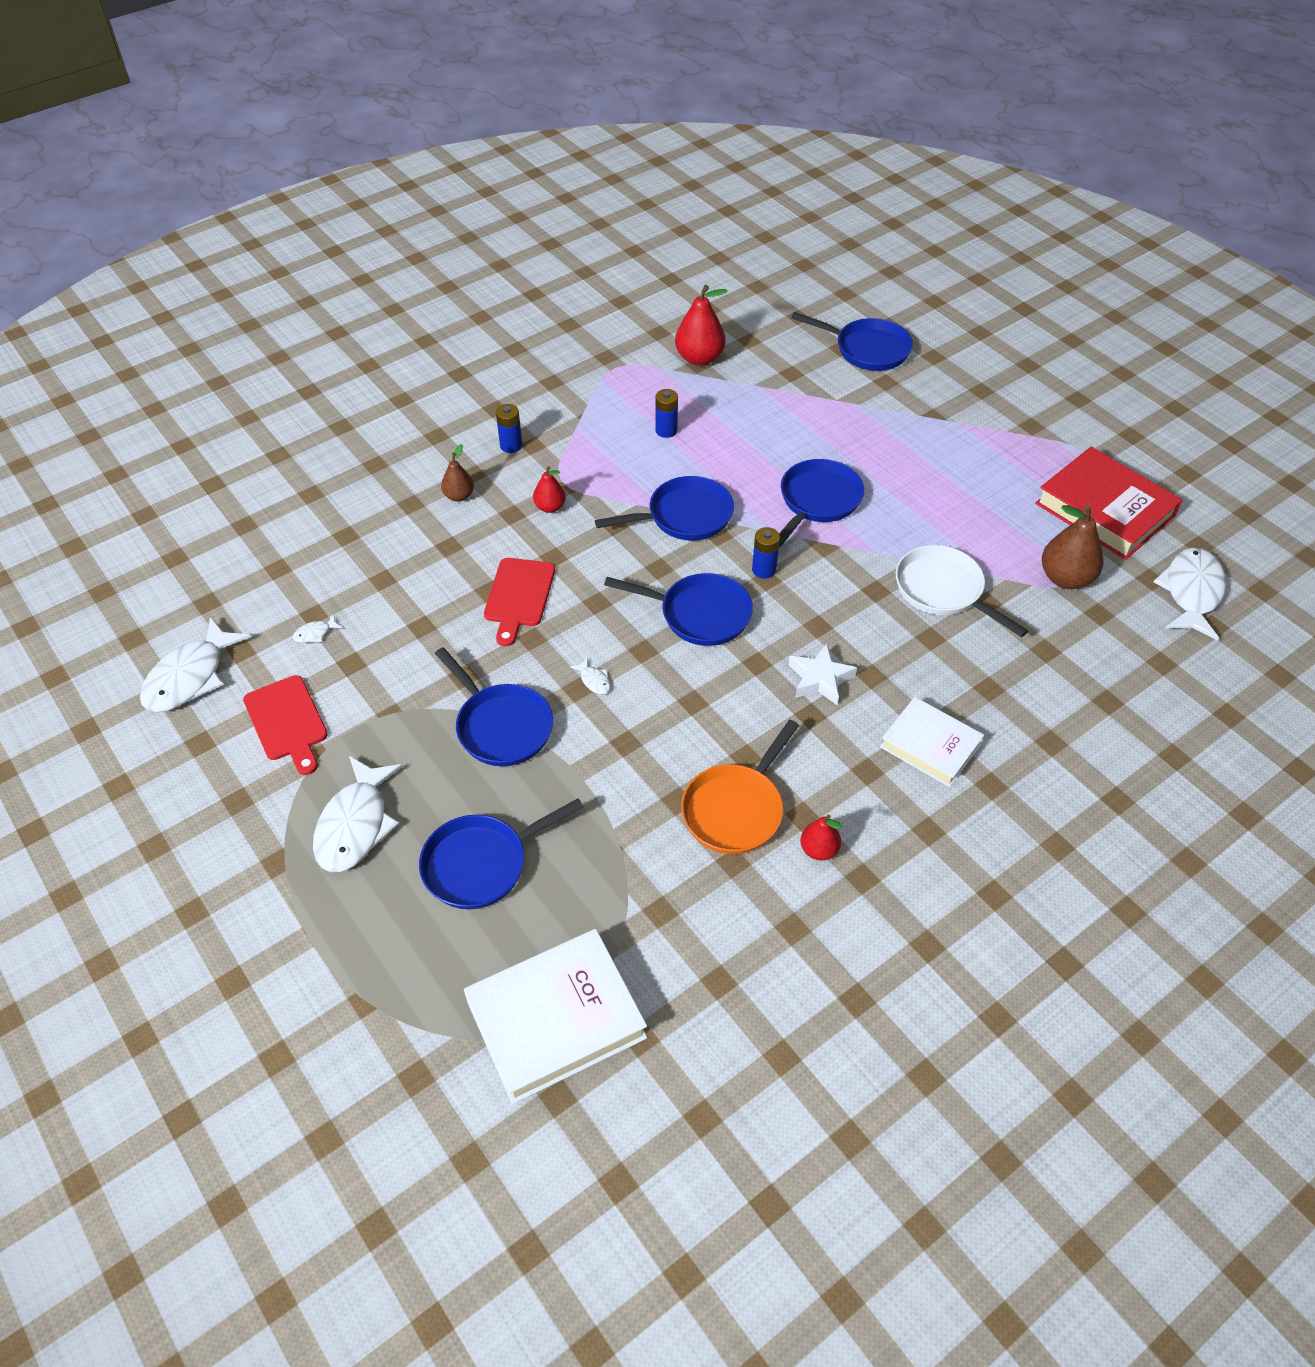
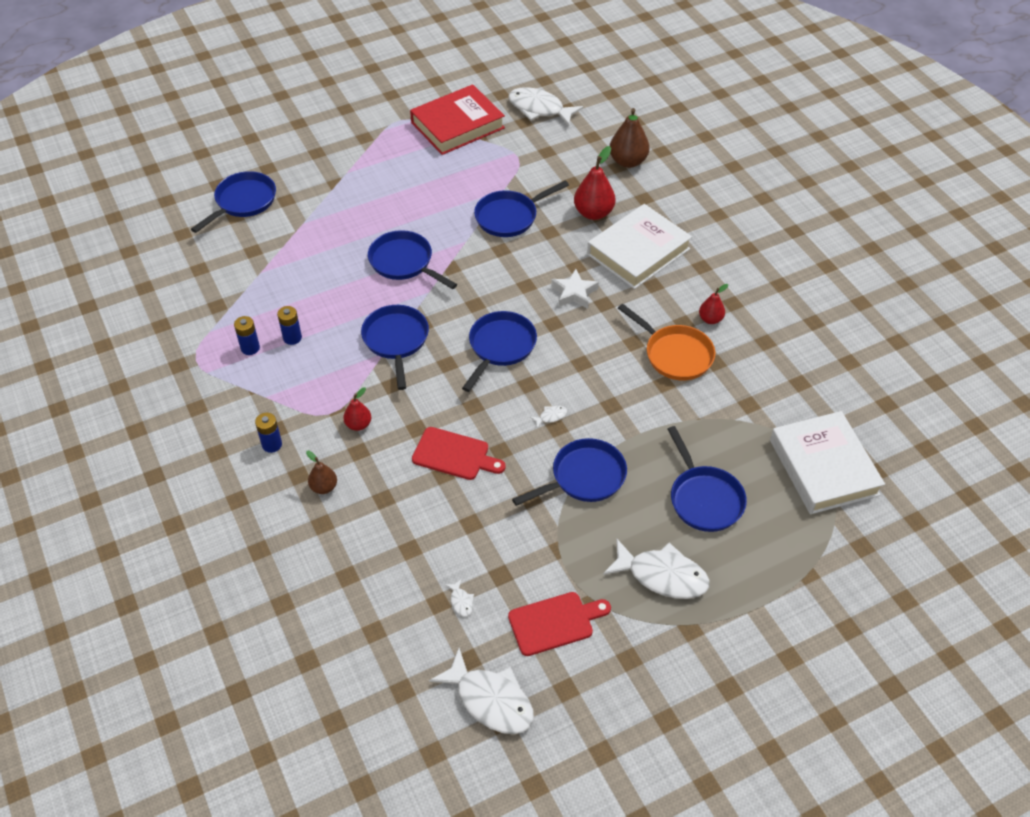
camera: 80 degrees left, 0 degrees up
(699, 358) = (209, 303): red pear -> red pear (593, 213)
(764, 570) = (465, 304): blue battery -> blue battery (250, 348)
(930, 745) = (638, 251): white book -> white book, size x1.57
(943, 590) = (509, 217): white pan -> blue pan
(1065, 578) = (513, 158): brown pear -> brown pear (628, 161)

